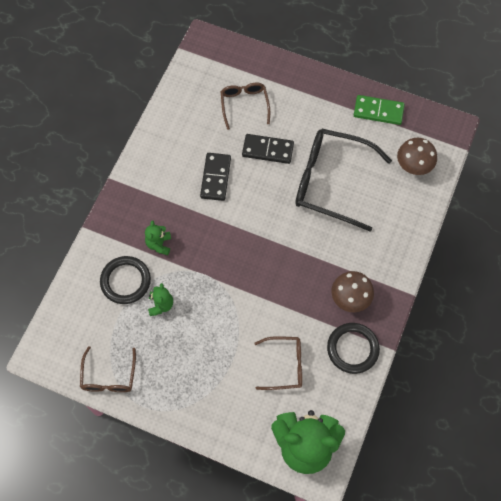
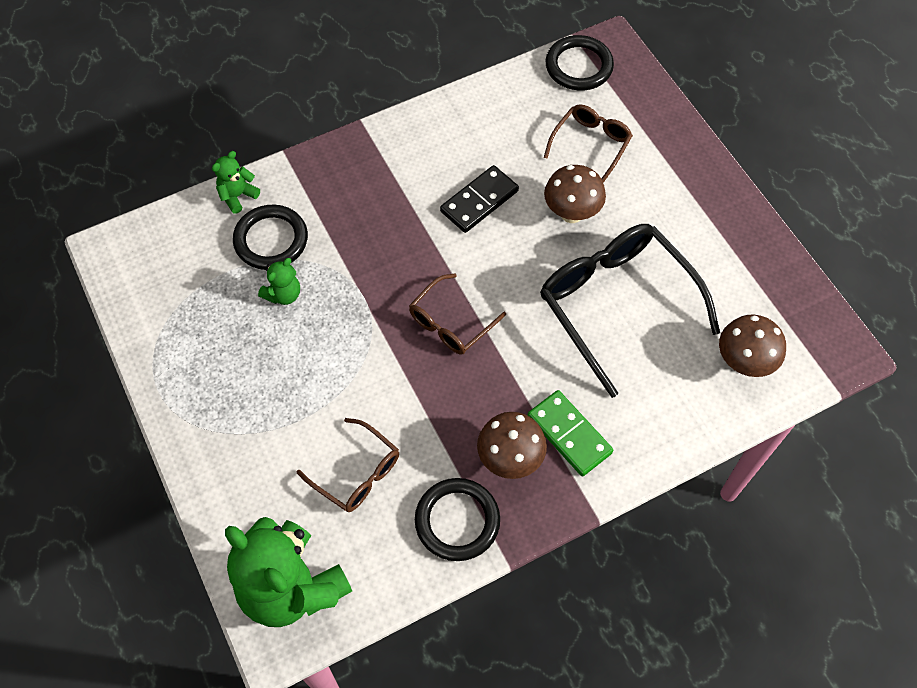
camera: 40 degrees right, 5 degrees down
(109, 377) = (154, 328): brown glasses -> brown glasses (450, 323)
(159, 244) = (345, 227): green teddy bear -> green teddy bear (237, 196)
(199, 64) = (579, 66): none -> black ring
(268, 150) = (571, 213): black domino -> brown mushroom
(378, 111) = (757, 264): green domino -> green domino (569, 434)

